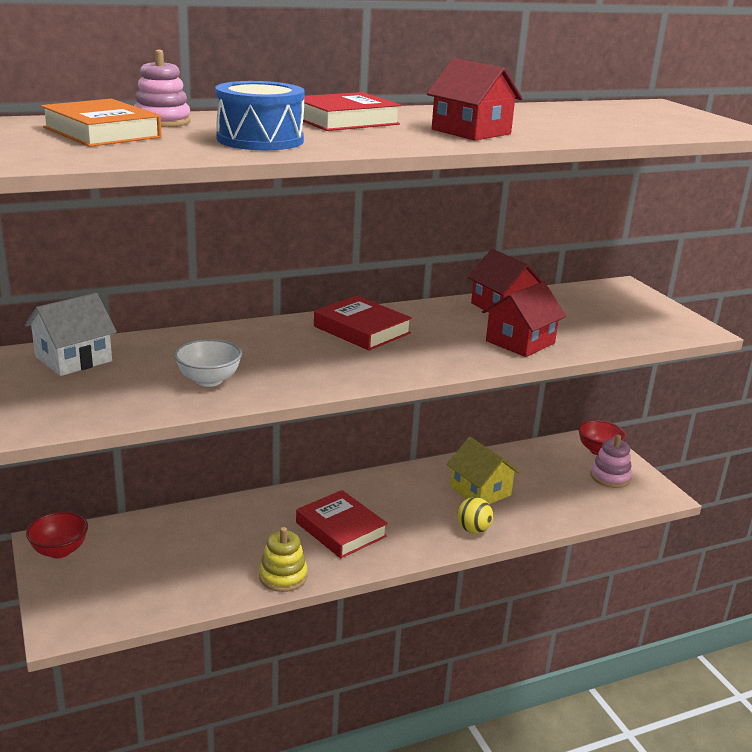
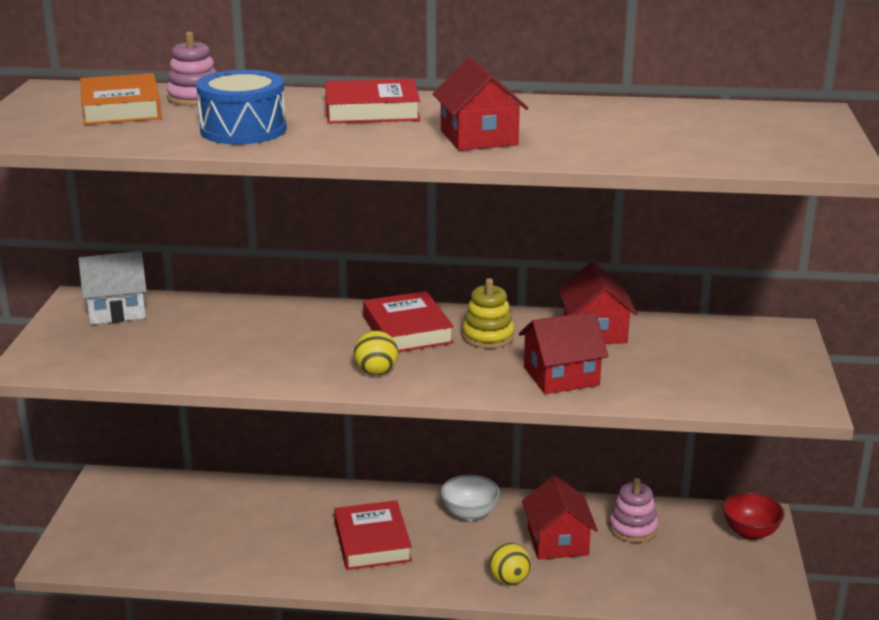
camera: 30 degrees right, 0 degrees up
(59, 551) = (110, 491): red bowl -> none
(209, 380) = (205, 354): white bowl -> white bowl (469, 514)
(283, 576) = (277, 571): yellow stacking toy -> yellow stacking toy (488, 336)
(377, 366) = (376, 372): none -> yellow ball
(480, 491) = (557, 541): yellow house -> red house
(610, 477) = (732, 567): pink stacking toy -> pink stacking toy (633, 528)

